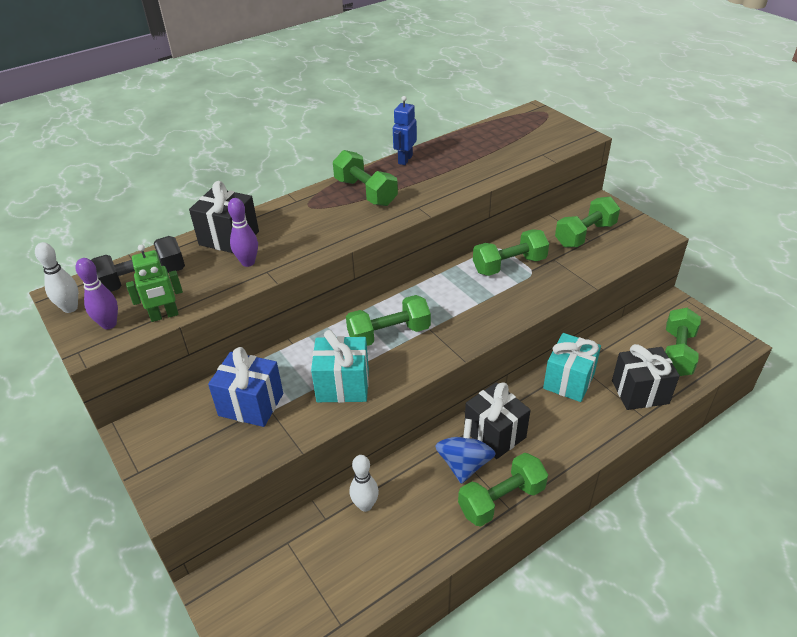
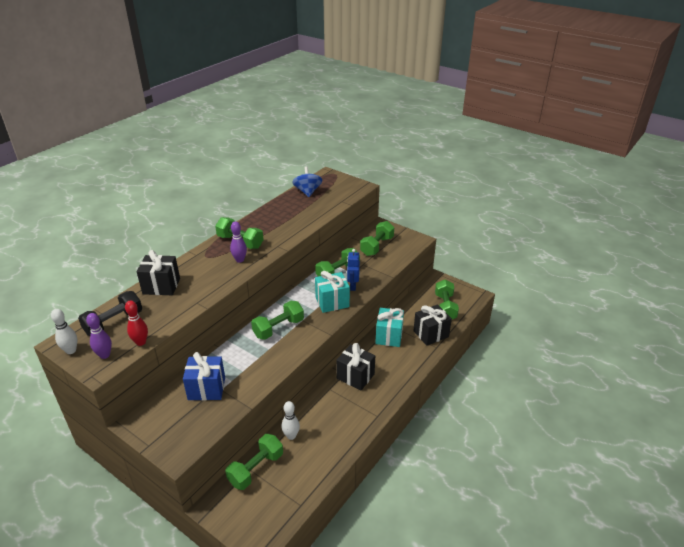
camera: 20 degrees left, 5 degrees down
(164, 316) = (141, 342): green robot -> red bowling pin
(248, 262) = (182, 299): purple bowling pin -> purple bowling pin (240, 260)
(343, 385) = (261, 364): turquoise gift -> turquoise gift (332, 302)
(405, 159) = (257, 217): blue robot -> blue robot (352, 286)
(464, 464) = (343, 398): blue spinning top -> blue spinning top (307, 192)
(501, 500) = (371, 412): green dumbbell -> green dumbbell (256, 469)

